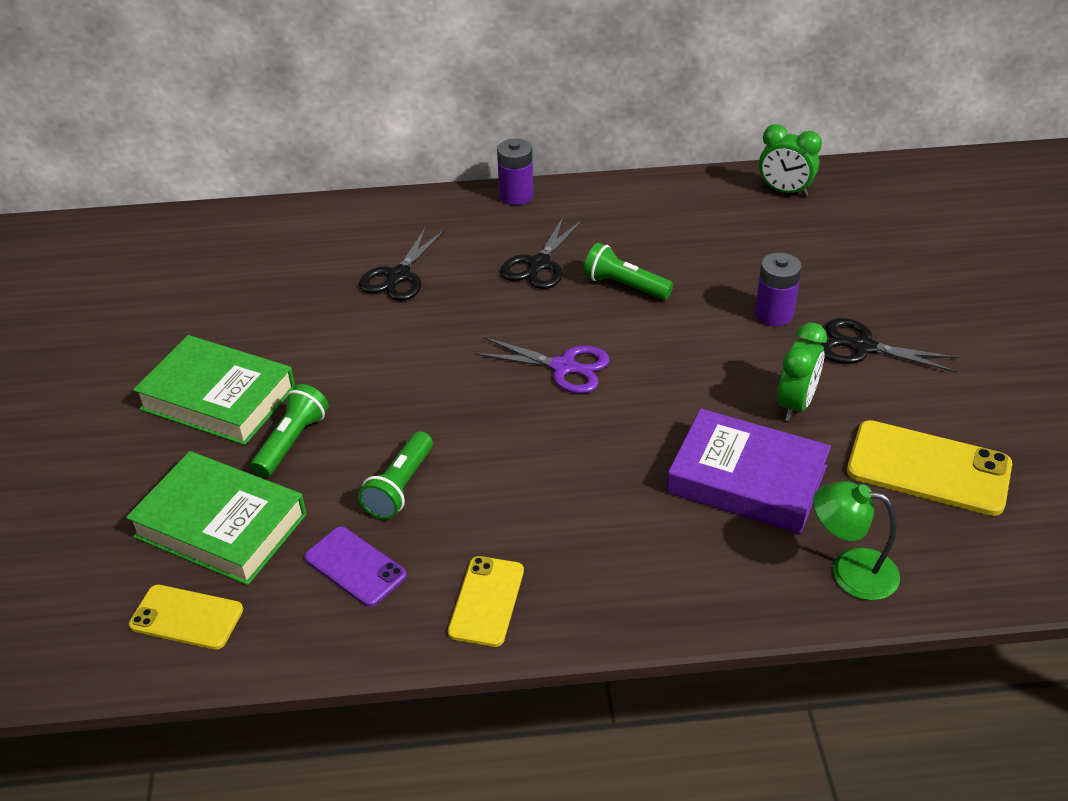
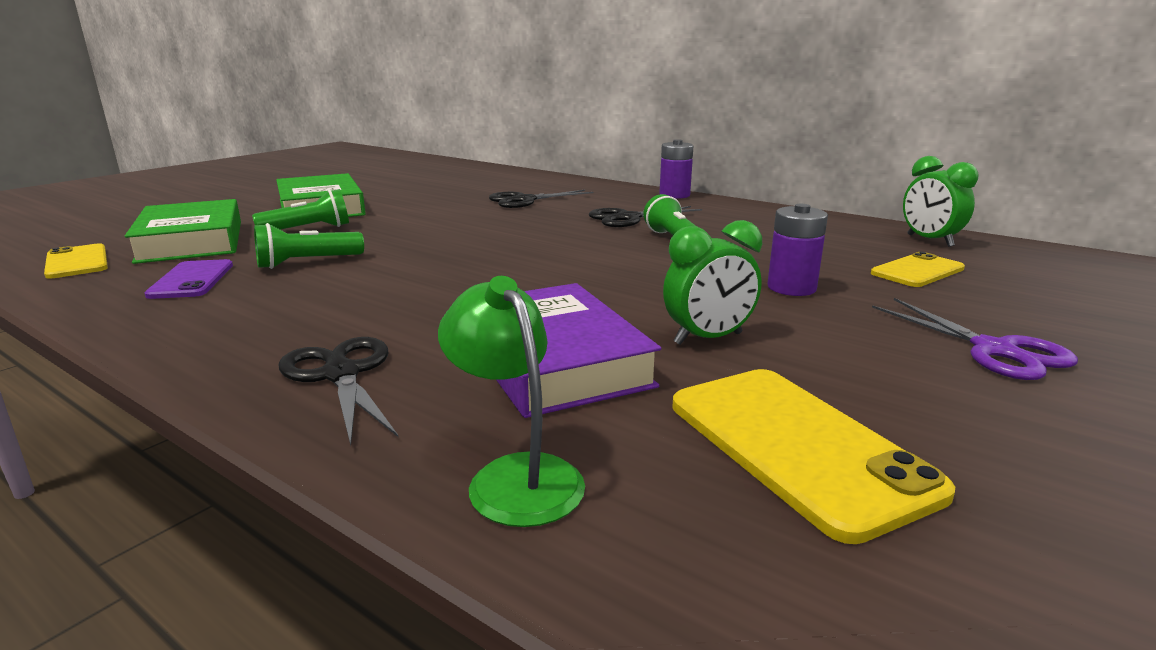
camera: 40 degrees right, 20 degrees down
(486, 601) = (200, 327): yellow phone -> yellow phone (917, 271)
(563, 367) = (541, 256): purple scissors -> purple scissors (994, 350)
(863, 347) = (865, 334): black scissors -> black scissors (341, 374)

